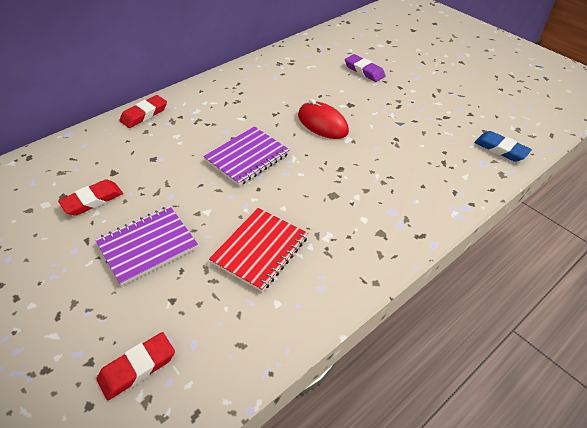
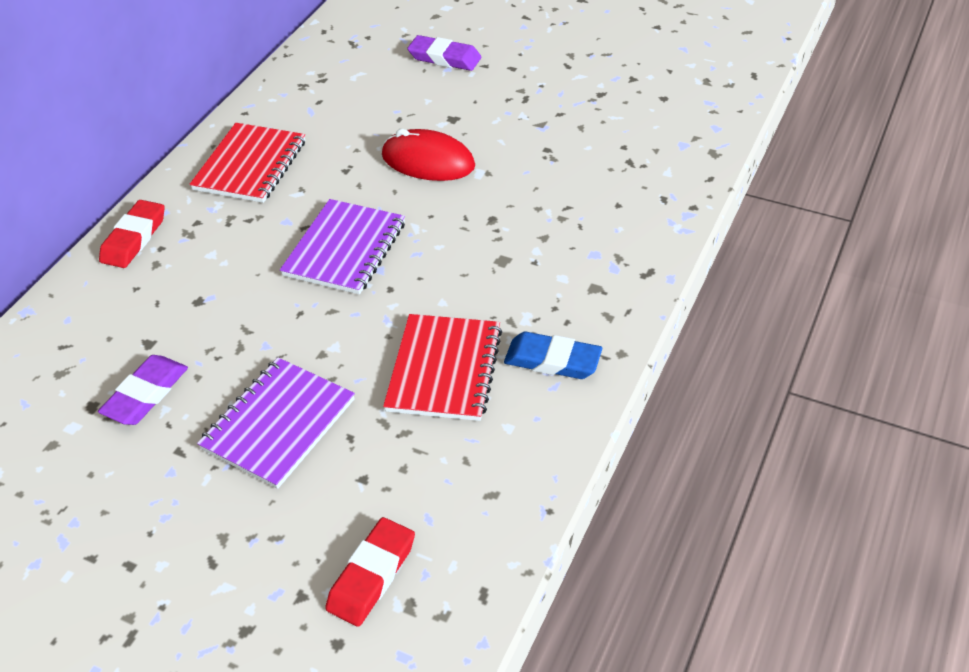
camera: 20 degrees left, 0 degrees up
(92, 200) = (146, 394): red eraser -> purple eraser
(226, 96) = (250, 165): none -> red notebook
(501, 149) = (697, 118): blue eraser -> blue eraser (552, 360)

